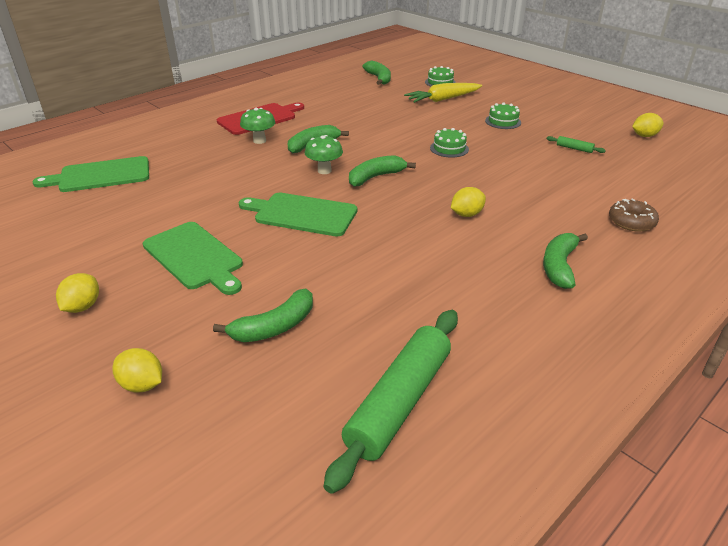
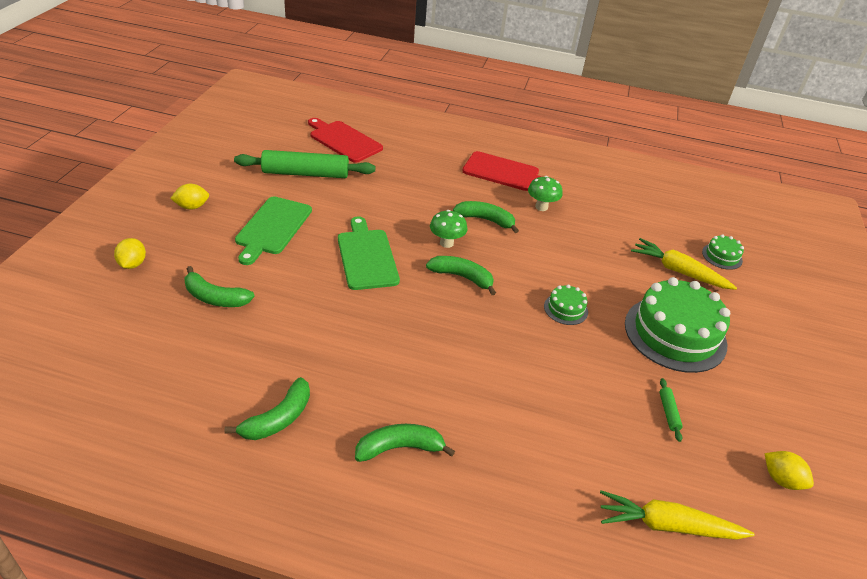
camera: 55 degrees right, 5 degrees up
(100, 175) = (343, 140): green cutting board -> red cutting board
(259, 141) = (464, 188): green mushroom -> green mushroom (541, 207)
(379, 78) = (675, 210): green banana -> green banana (278, 419)
(399, 402) = (165, 389): green rolling pin -> green rolling pin (305, 174)
(466, 214) = (444, 357): yellow lemon -> none
(503, 121) = (675, 334): green cake -> green cake, size x2.23
(631, 222) = (533, 496): brown donut -> none
(671, 182) = (668, 525): none -> yellow carrot

